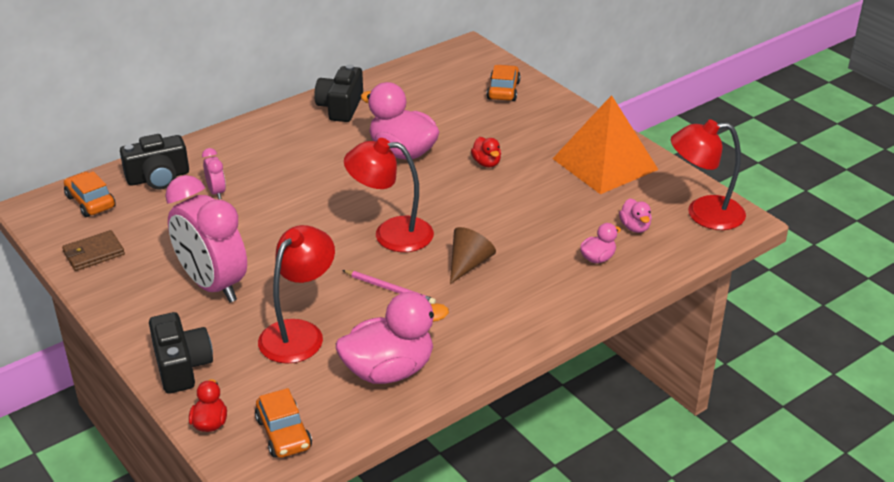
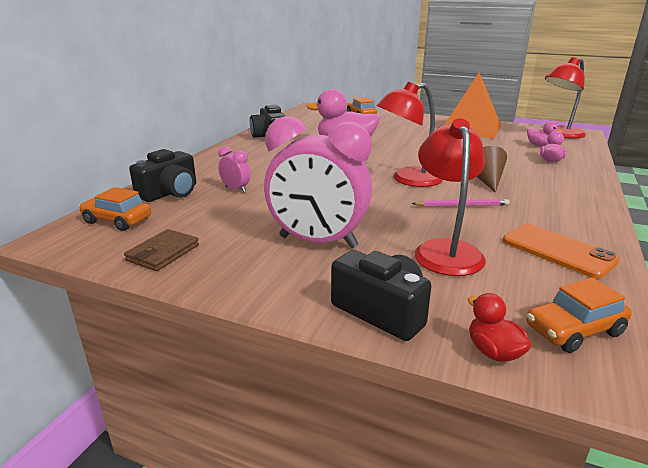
camera: 30 degrees left, 10 degrees down
(283, 433) = (574, 330): orange car -> orange car turned 120 degrees clockwise
(389, 370) = (558, 250): pink duck -> orange phone
(486, 163) = (406, 140): red duck -> none

